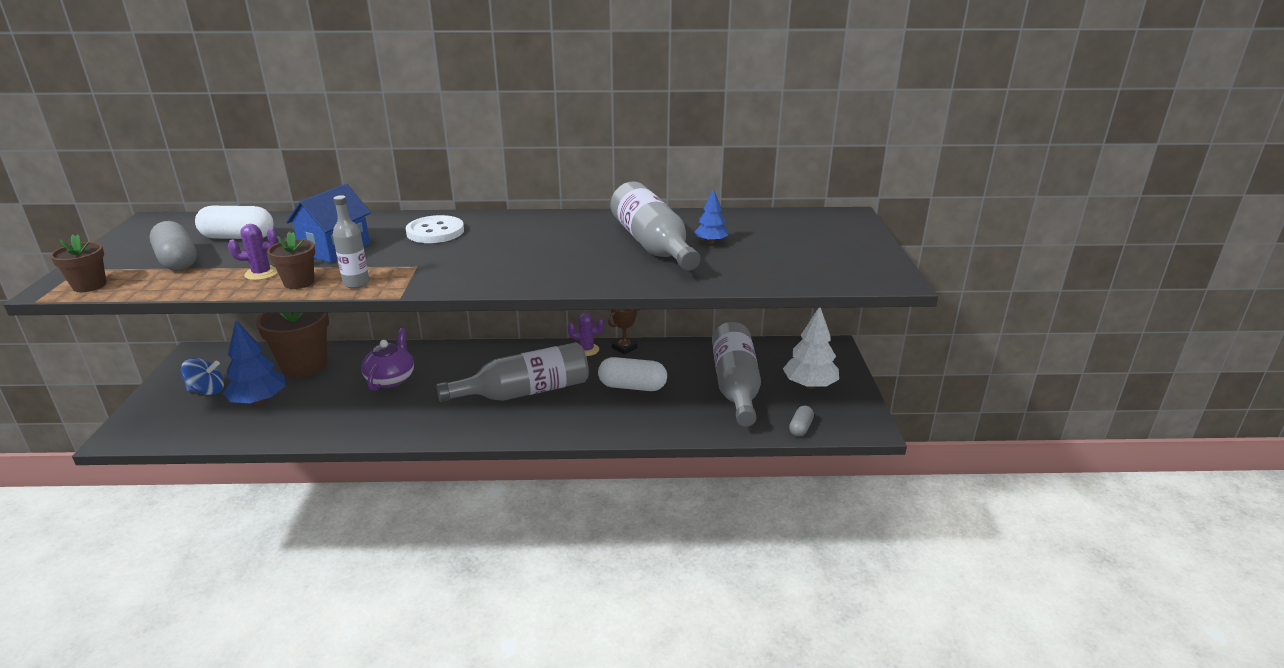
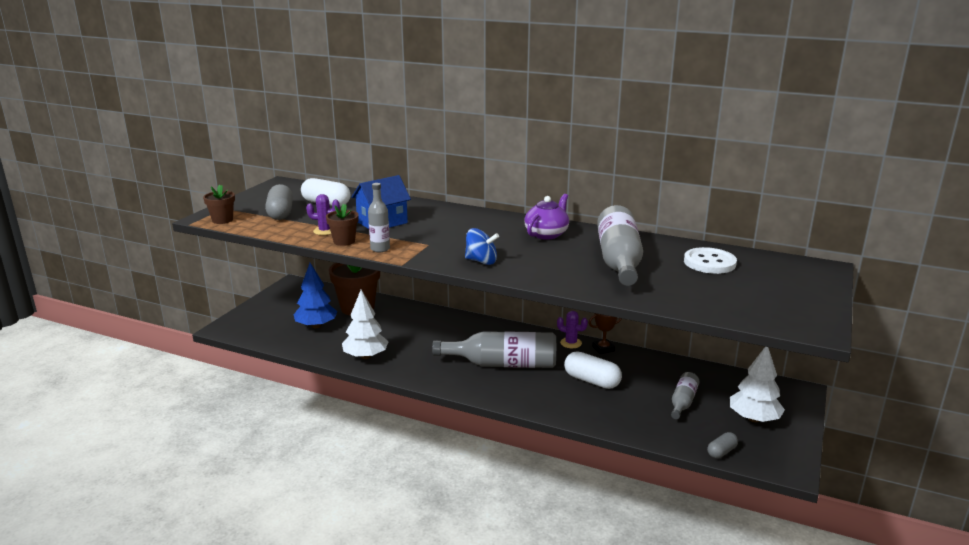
camera: 25 degrees right, 5 degrees down
(207, 391) = (288, 311): blue spinning top -> blue spinning top (481, 261)
(349, 424) = (366, 356): none -> white tree
(391, 379) = (410, 331): purple teapot -> purple teapot (547, 234)
(435, 232) = (458, 222): white button -> white button (709, 263)
(711, 242) = (671, 267): blue tree -> none
(735, 386) = (683, 402): grey bottle -> grey bottle, size x0.52

